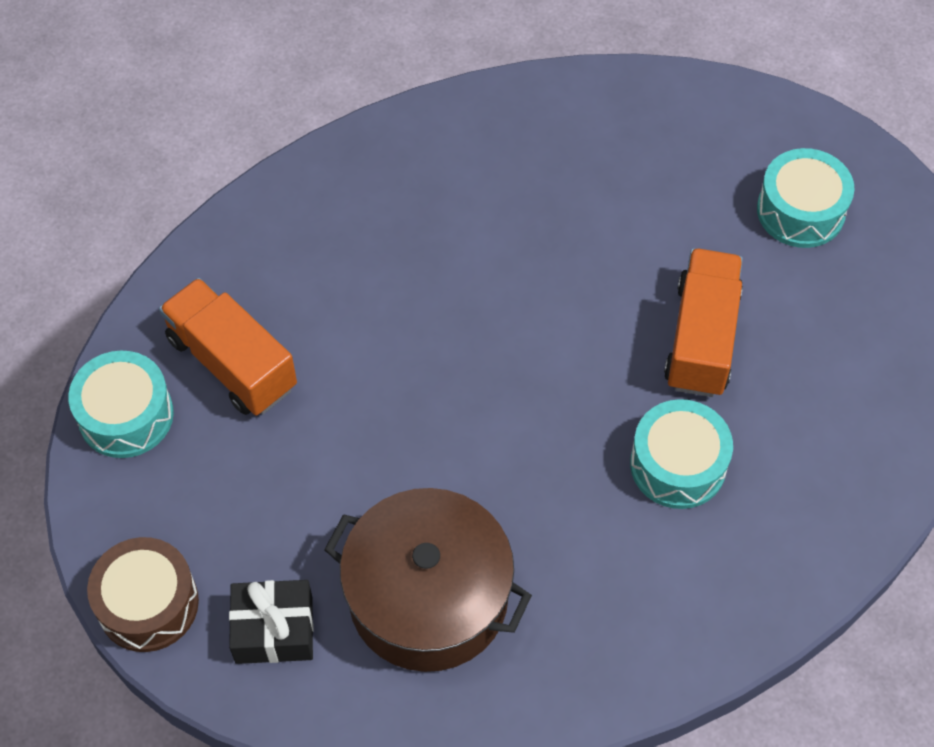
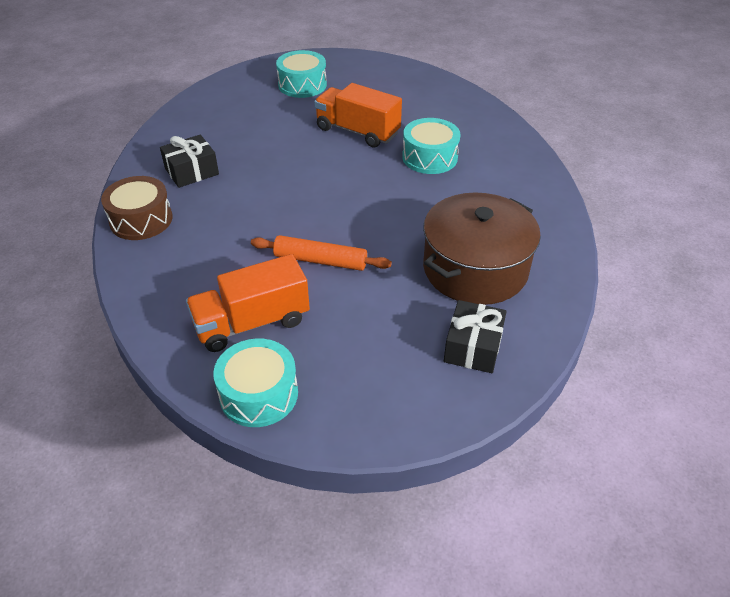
camera: 70 degrees left, 15 degrees down
(148, 604) = (427, 414): brown drum -> brown drum (141, 220)
(371, 396) = (320, 261): none -> orange rolling pin
(497, 166) = (192, 171): none -> black gift

